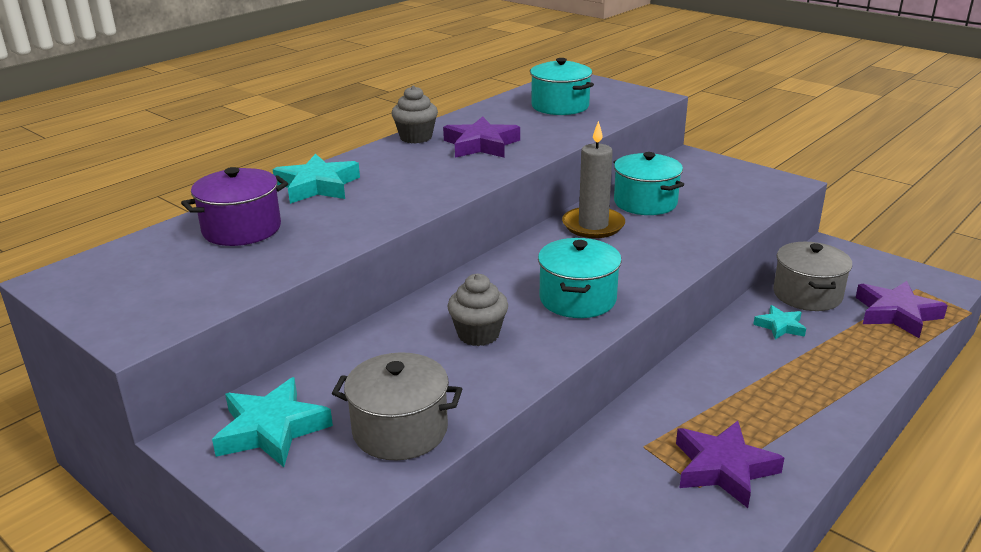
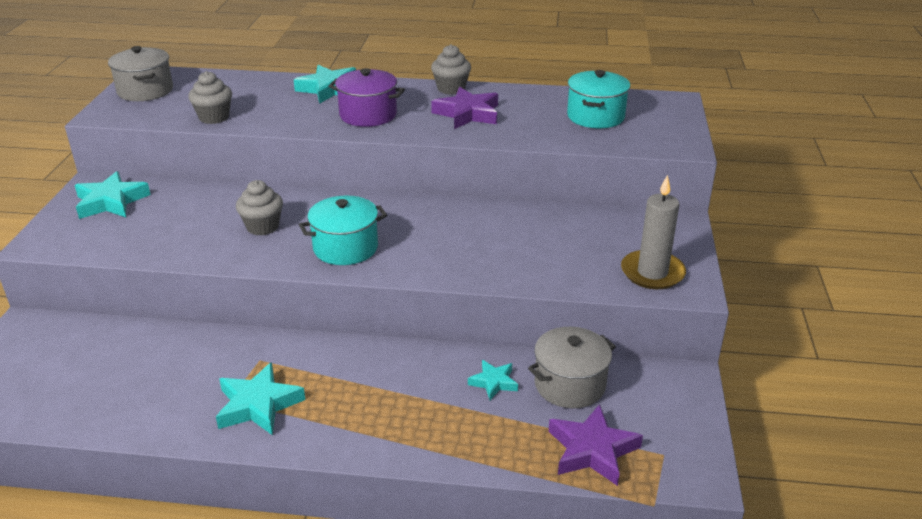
camera: 55 degrees right, 5 degrees up
(242, 229) = (245, 92): purple pot -> purple pot (368, 115)
(281, 261) = (214, 117): none -> grey cupcake
(400, 430) = (134, 239): grey pot -> grey pot (145, 91)
(593, 225) = (473, 218): grey candle -> grey candle (652, 273)
(645, 202) = (547, 228): turquoise pot -> none
(723, 468) = (258, 405): purple star -> turquoise star

